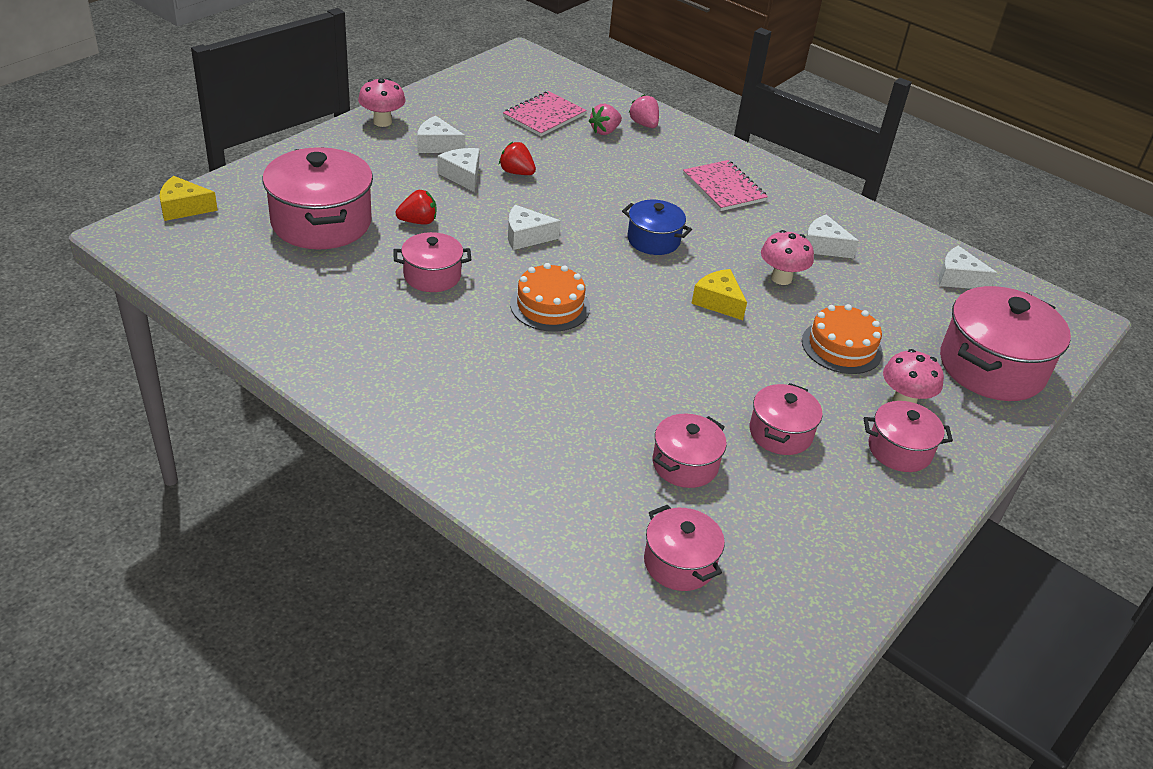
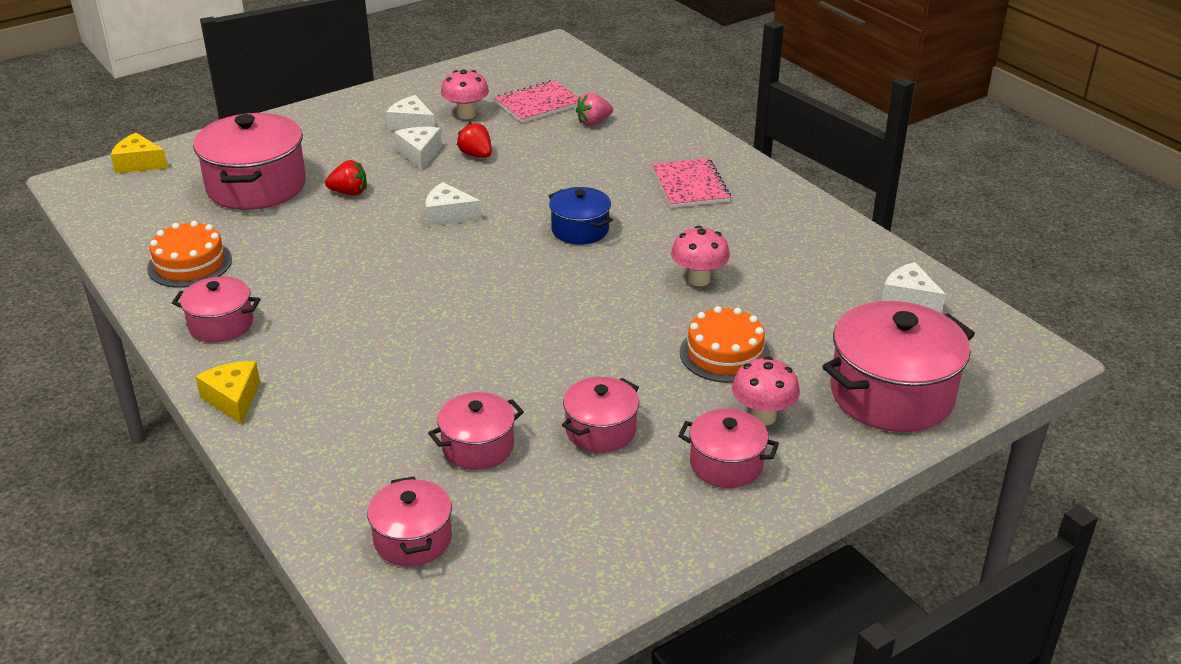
camera: 20 degrees right, 5 degrees down
(382, 122) = (371, 100): pink mushroom -> pink mushroom (466, 114)
(432, 276) = (332, 243): pink pot -> pink pot (221, 324)
(550, 306) = (432, 282): orange cake -> orange cake (190, 264)
(644, 124) = (640, 118): pink strawberry -> none
(718, 302) = (613, 295): yellow cheese -> yellow cheese (233, 399)
(823, 246) = (767, 252): white cheese -> none

